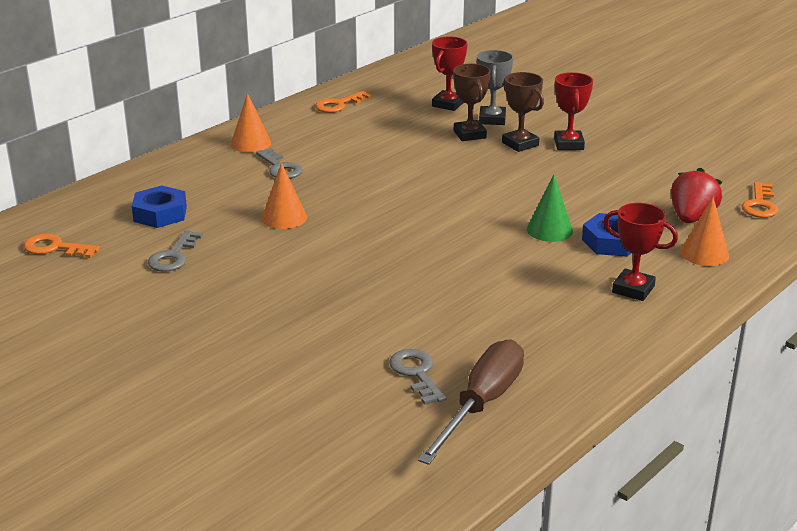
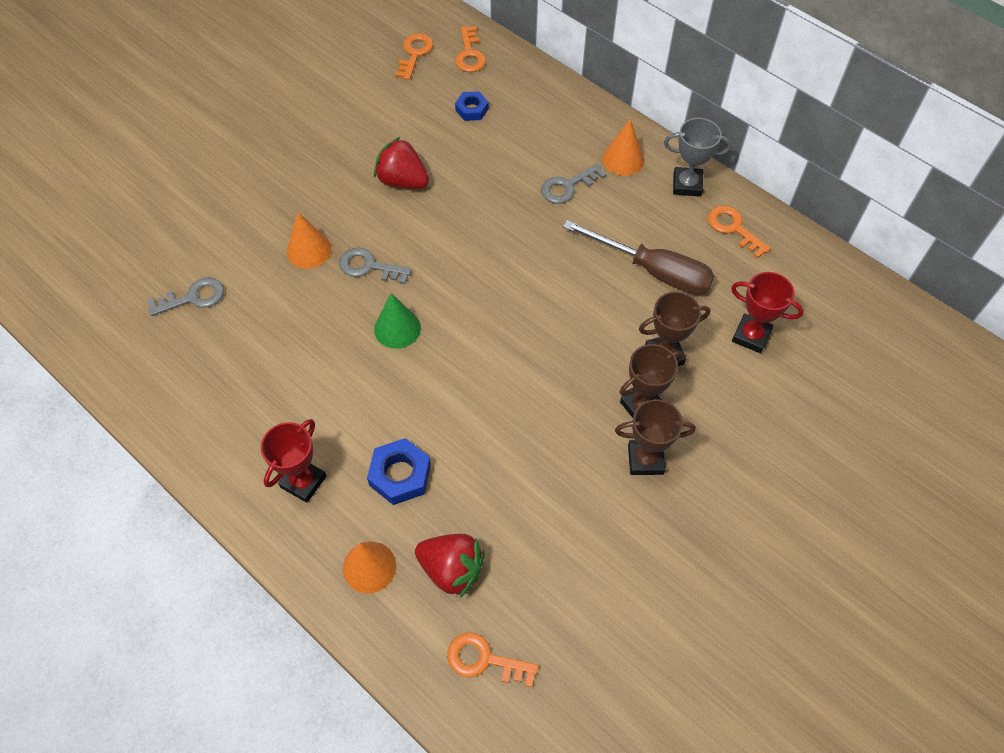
camera: 90 degrees right, 30 degrees up
(72, 215) = (470, 54): none -> orange key
(160, 214) = (472, 109): blue nut -> blue nut, size x0.65
(173, 256) = (395, 127): grey key -> grey key (369, 267)
(256, 250) = (402, 181): none -> red strawberry
(284, 217) = (462, 196): orange cone -> orange cone (309, 250)
(481, 404) = (143, 341): brown screwdriver -> brown screwdriver (653, 271)
(492, 119) = (711, 381): grey trophy -> grey trophy (687, 185)
(549, 230) = (429, 417): green cone -> green cone (397, 328)
(569, 144) = (645, 459): red trophy -> brown trophy

